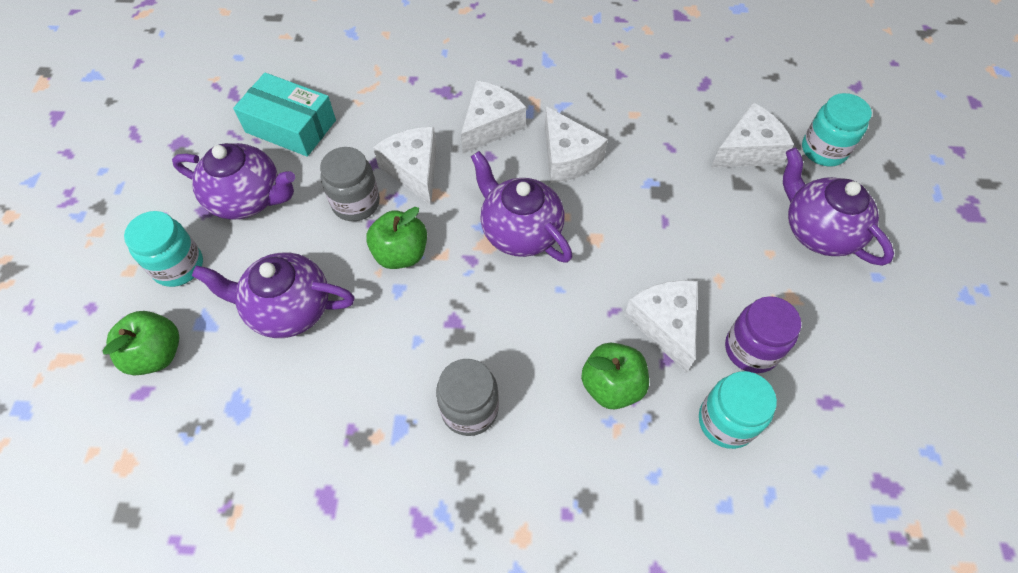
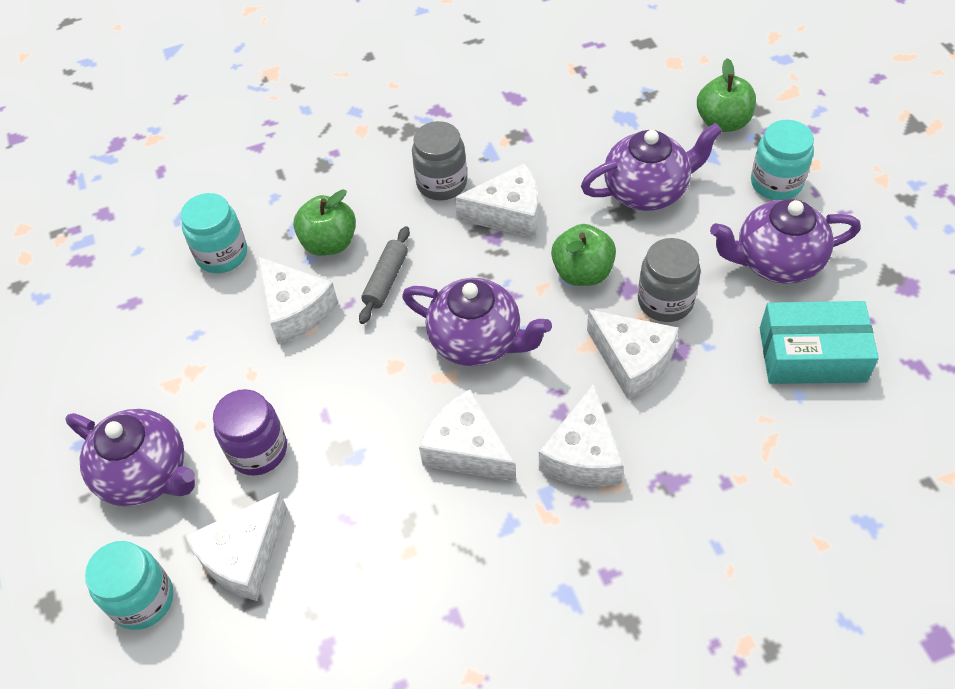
camera: 160 degrees right, 5 degrees down
(426, 341) = (508, 214): none -> white cheese
(572, 319) = (386, 280): none -> grey rolling pin
(751, 349) = (208, 320): purple jar -> purple jar (258, 450)

